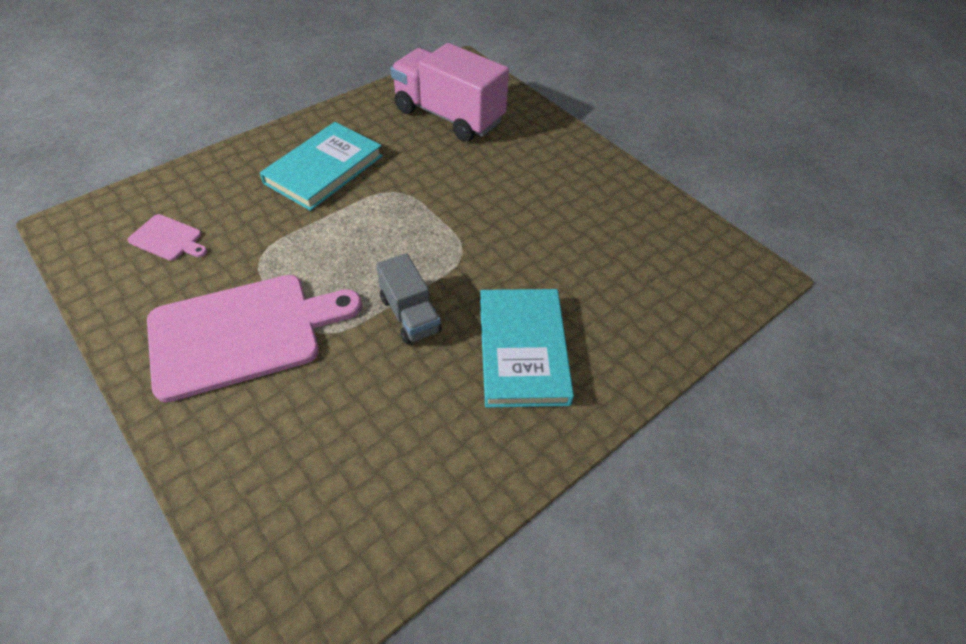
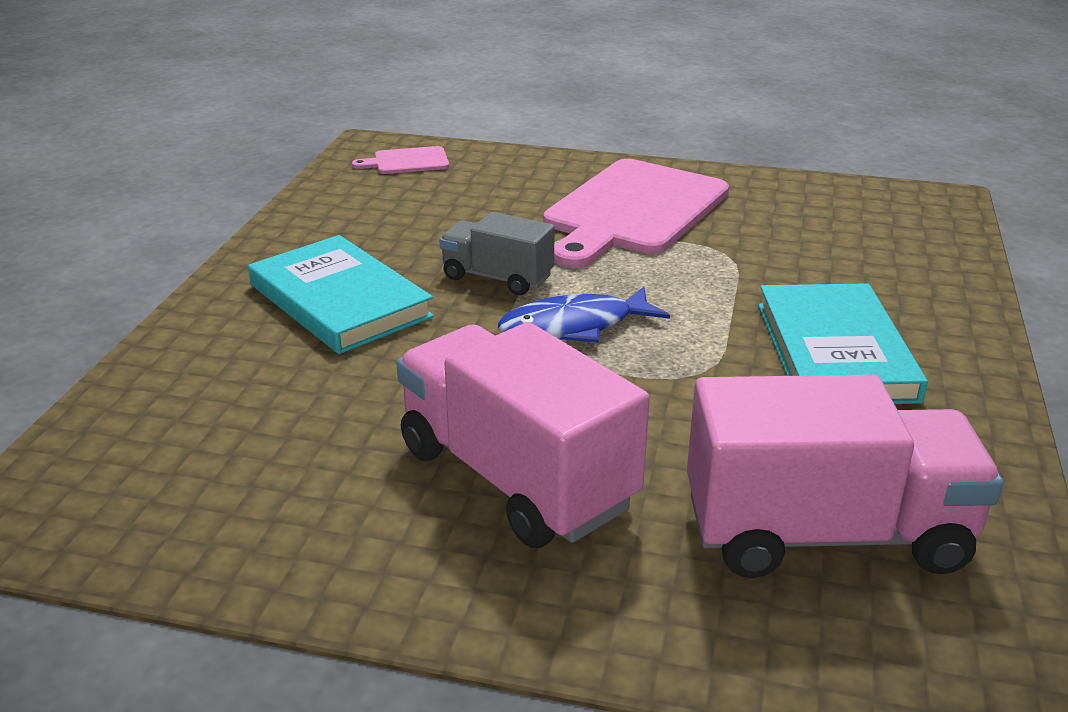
camera: 145 degrees right, 20 degrees down
(168, 239) = (836, 228): pink cutting board -> pink cutting board (407, 161)
(415, 249) = (574, 327): none -> blue fish
(531, 186) = (515, 477): none -> pink truck

